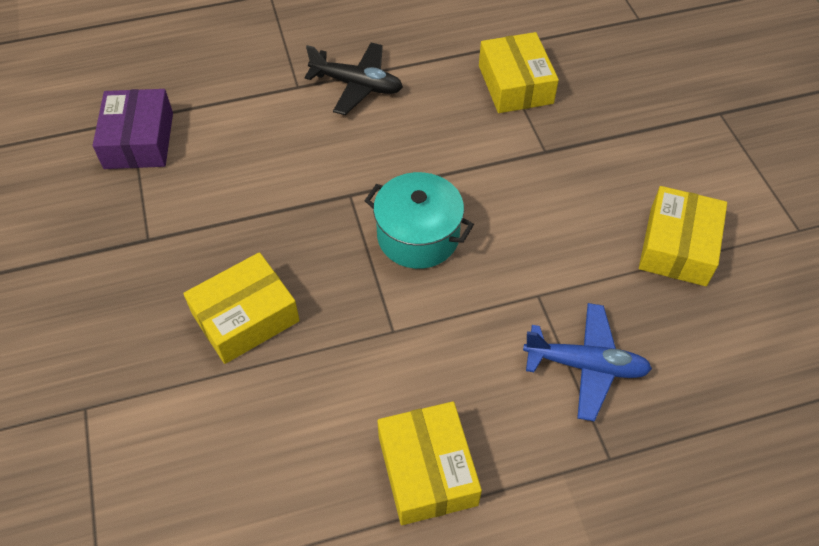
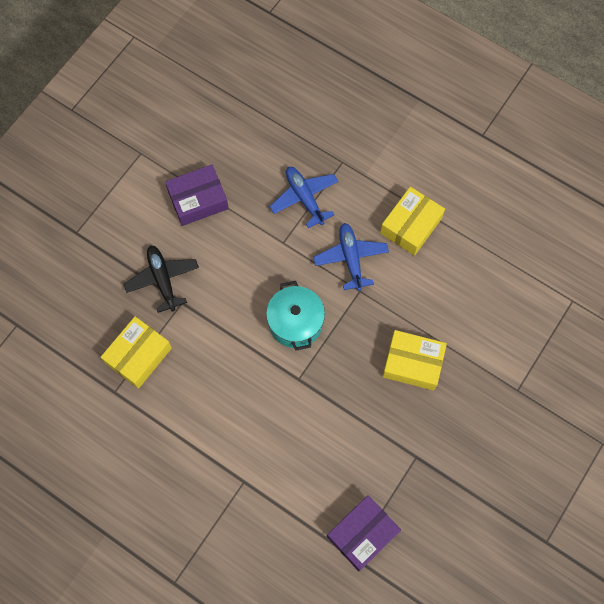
camera: 130 degrees left, 15 degrees up
(357, 85) = (213, 446): black plane -> black plane (163, 280)
(446, 354) = (351, 258): none -> blue plane
(677, 246) = (198, 200): yellow box -> purple box

